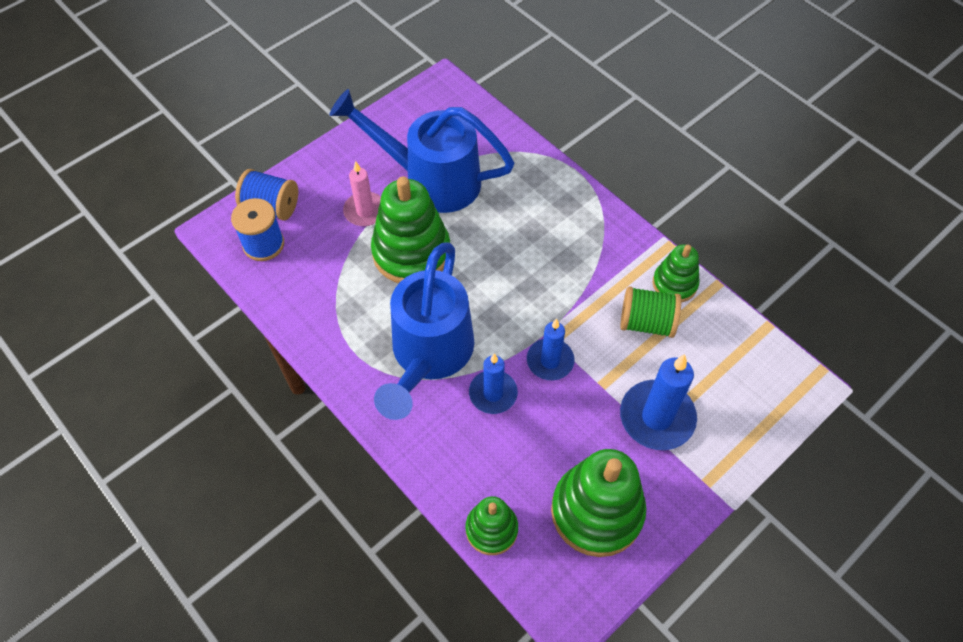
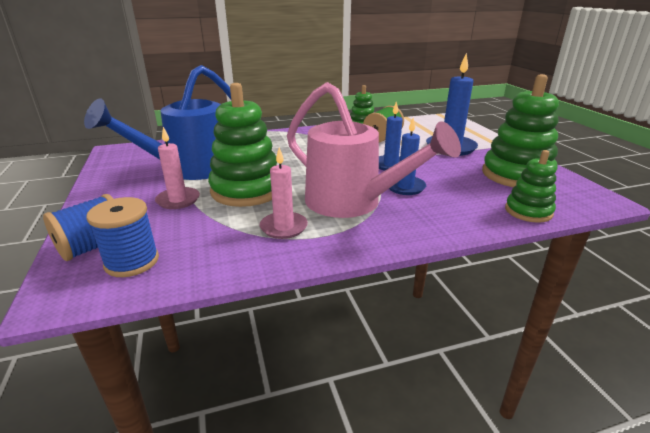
camera: 65 degrees left, 30 degrees down
(355, 318) = (283, 227): none -> pink candle
(429, 355) = (352, 203): blue watering can -> pink watering can

